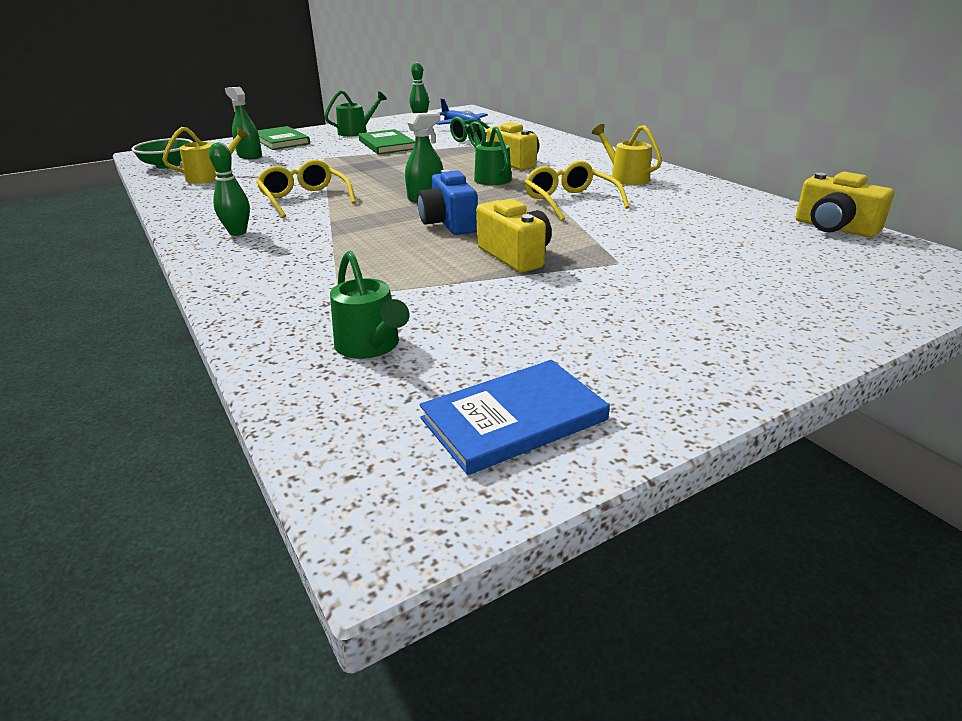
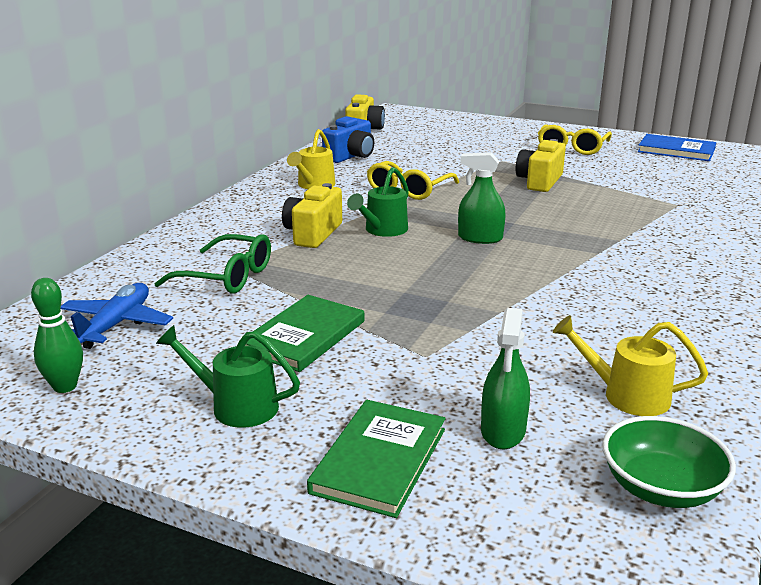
camera: 125 degrees left, 5 degrees down
(238, 232) = (689, 277): green bowling pin -> none
(304, 199) = (577, 288): yellow glasses -> yellow glasses (572, 148)
(371, 347) = (695, 182): green watering can -> none
(449, 223) = (522, 212): blue camera -> blue camera (350, 156)

